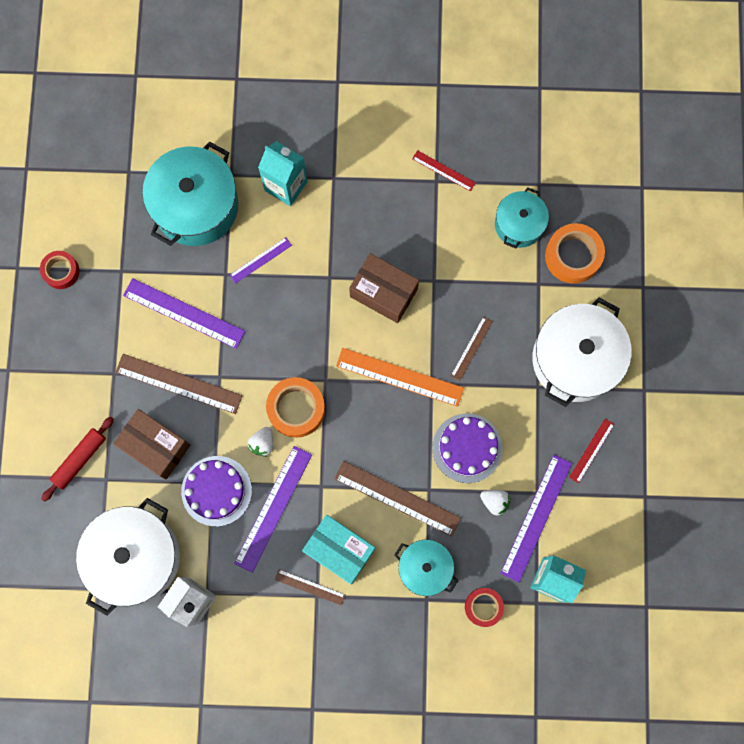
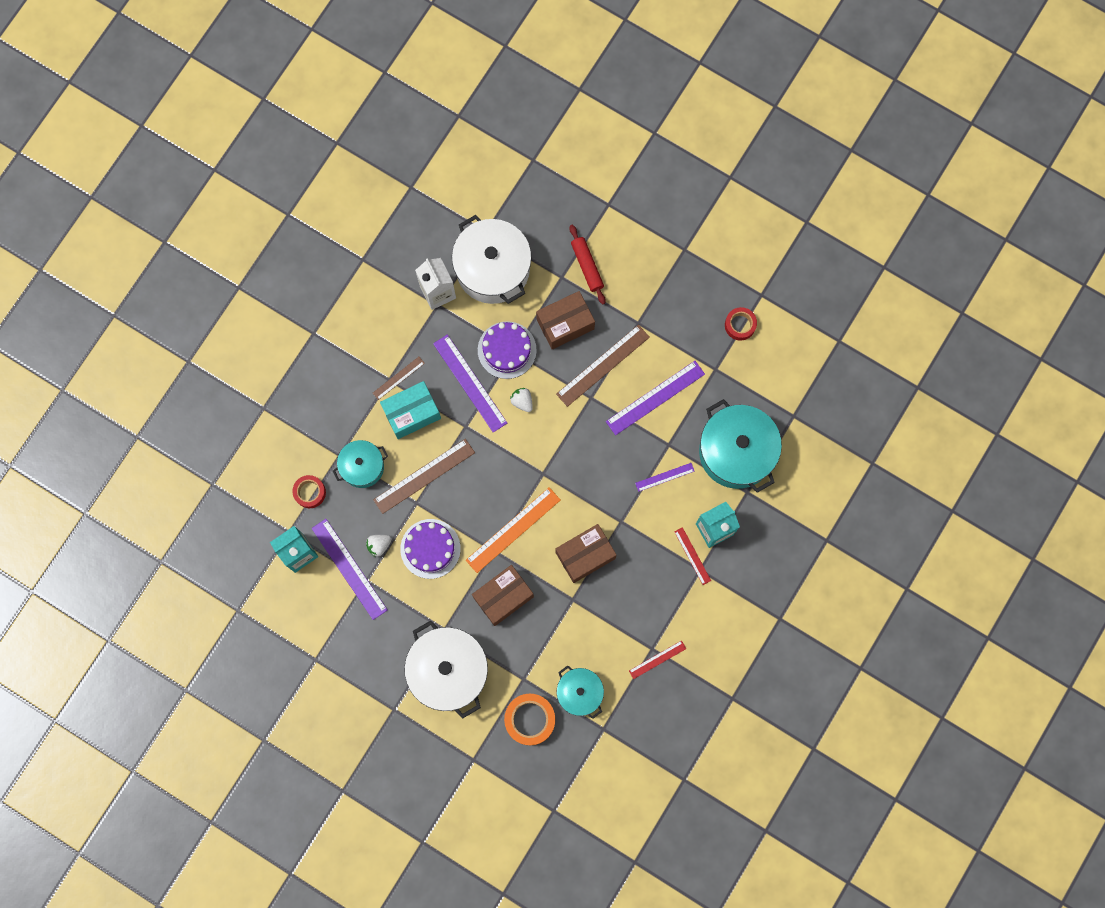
camera: 120 degrees right, 0 degrees up
(260, 260) = (664, 477): purple ruler -> purple ruler turned 75 degrees clockwise
(296, 409) = (533, 440): orange tape -> none
(471, 348) = (503, 597): brown ruler -> brown box
(591, 450) = (373, 640): red ruler -> red ruler (692, 556)

